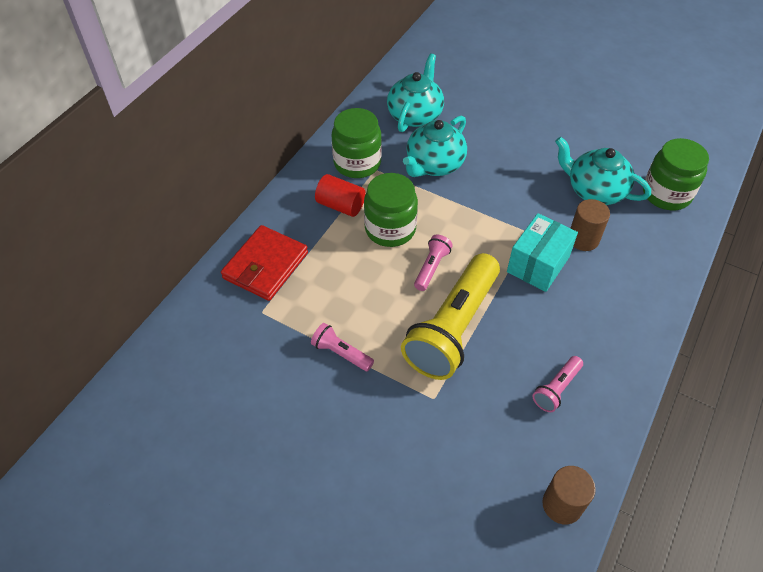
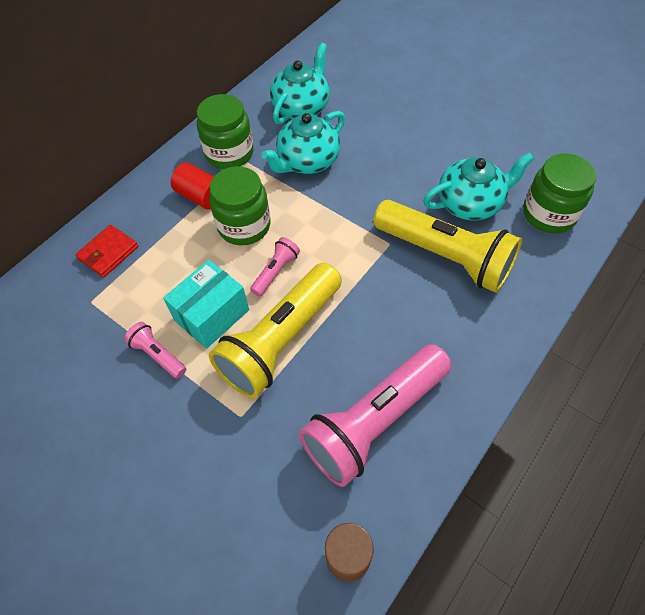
camera: 10 degrees right, 5 degrees up
(265, 265) = (108, 253): red wallet -> red wallet, size x0.66
(538, 264) = (389, 279): turquoise box -> turquoise box (212, 315)
(556, 389) = (375, 421): pink flashlight -> pink flashlight, size x2.27
(583, 239) = (445, 256): brown cylinder -> yellow flashlight
(594, 190) = (470, 203): turquoise teapot -> turquoise teapot turned 120 degrees clockwise

